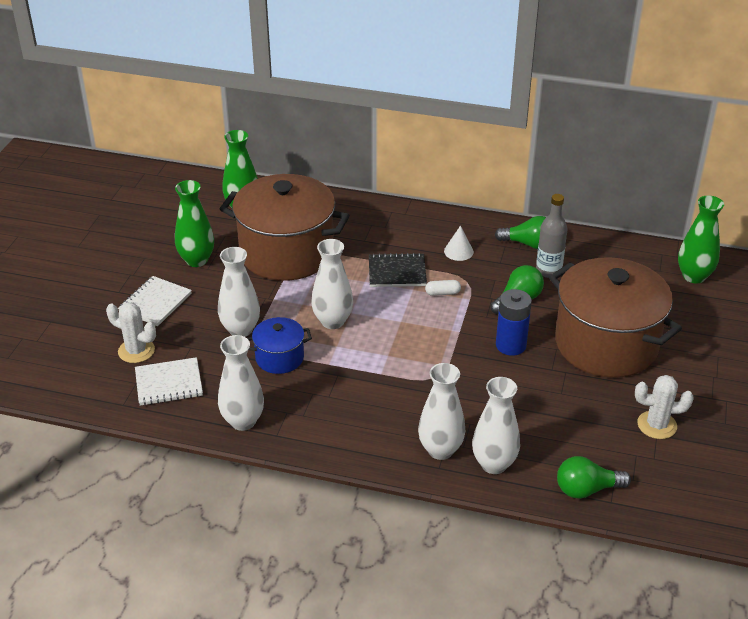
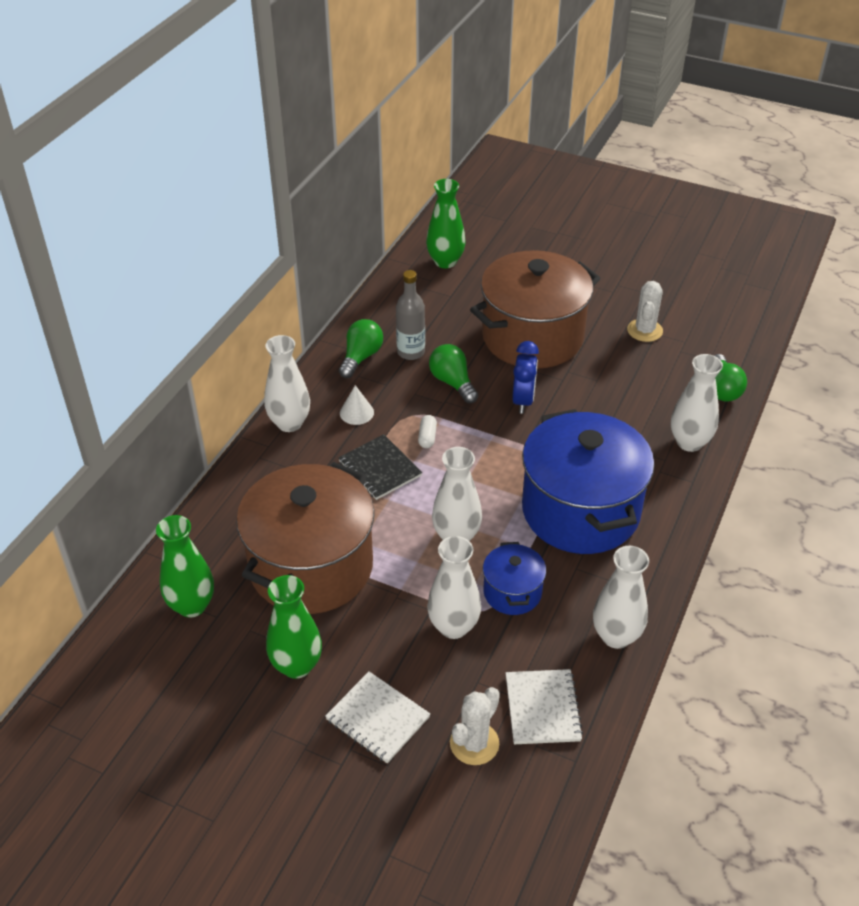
camera: 80 degrees left, 5 degrees up
(380, 392) = (580, 511): none -> blue pot
(397, 272) = (379, 469): black notebook -> black notebook turned 45 degrees counterclockwise
(440, 450) = (669, 477): white vase -> white vase (289, 423)
(510, 345) = (523, 401): blue battery -> blue clock

